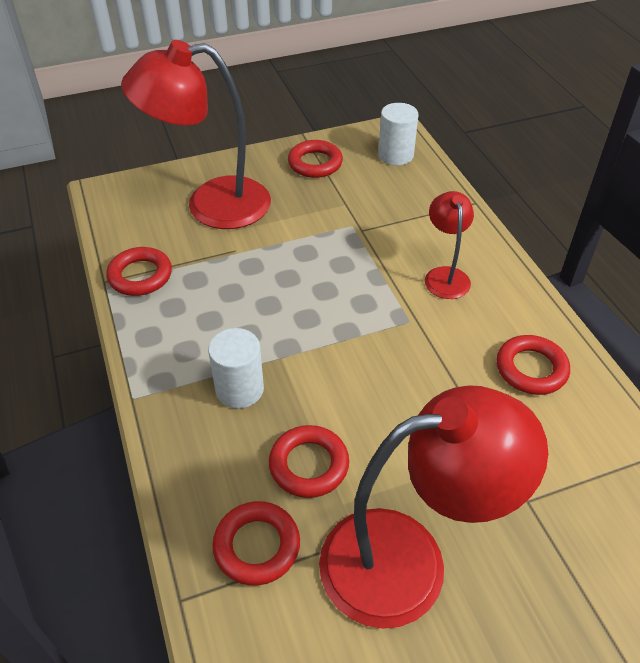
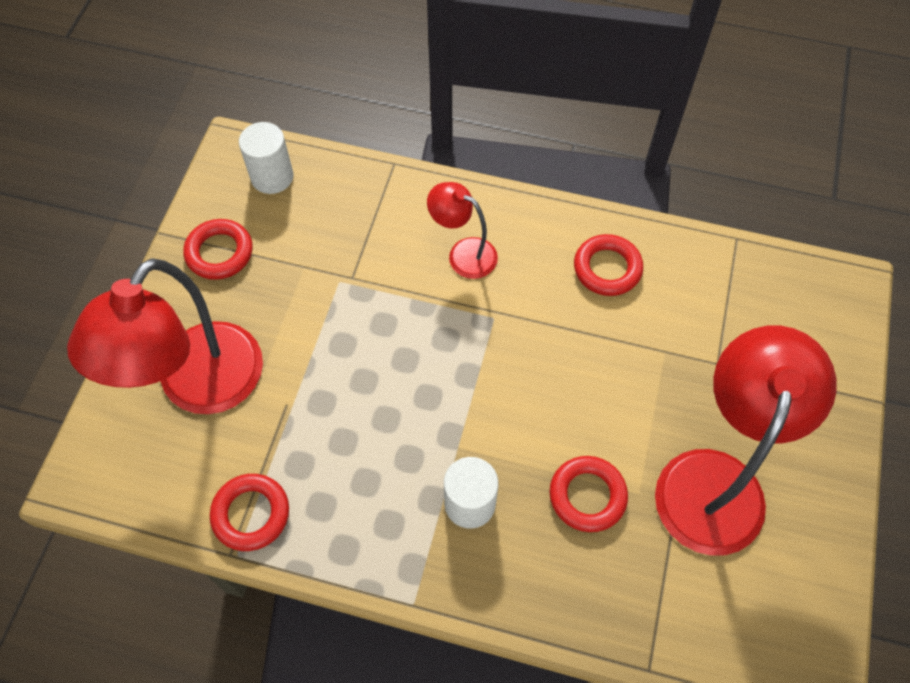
camera: 55 degrees left, 15 degrees up
(257, 546) = (637, 582): red ring -> none

